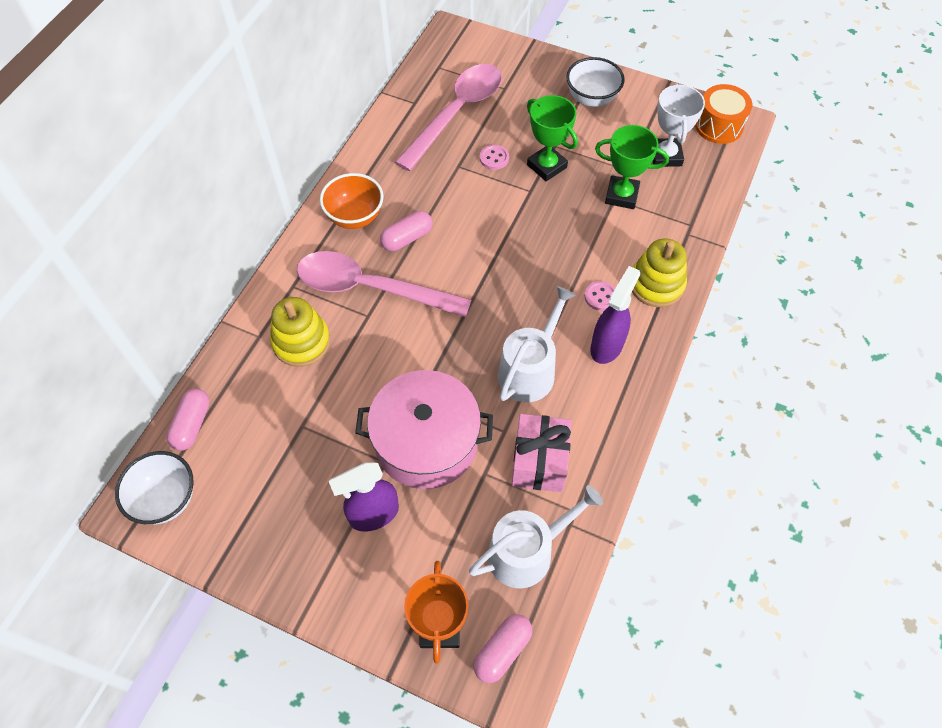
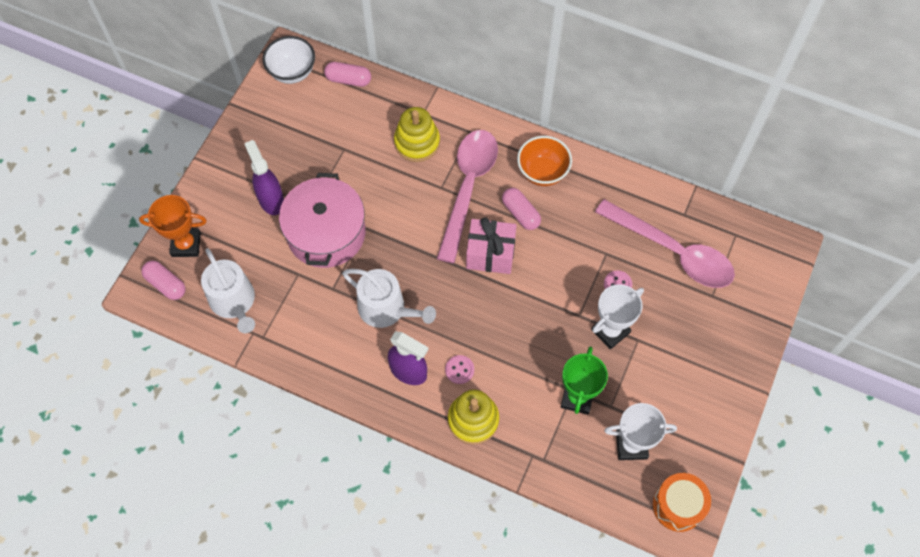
camera: 90 degrees right, 5 degrees up
(539, 462) = (304, 313): pink gift -> pink gift (490, 254)
(547, 166) = (610, 331): green trophy -> white trophy
(591, 99) = (705, 378): white bowl -> none

